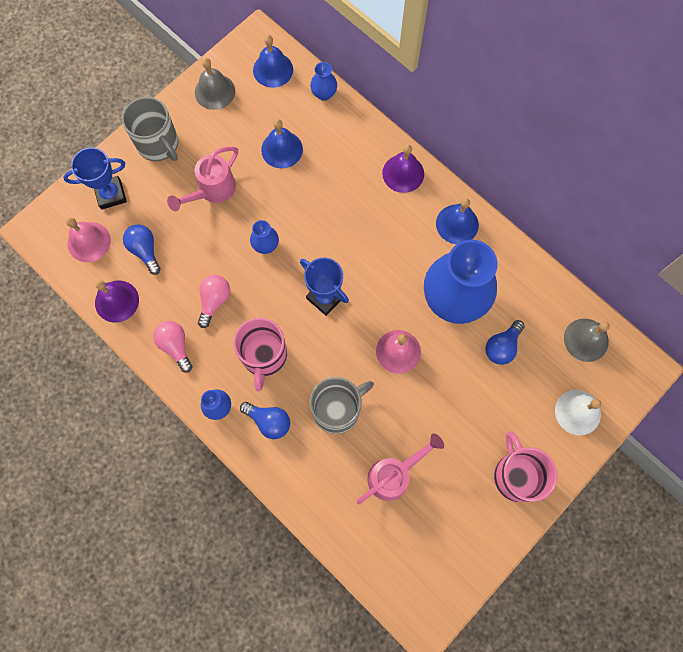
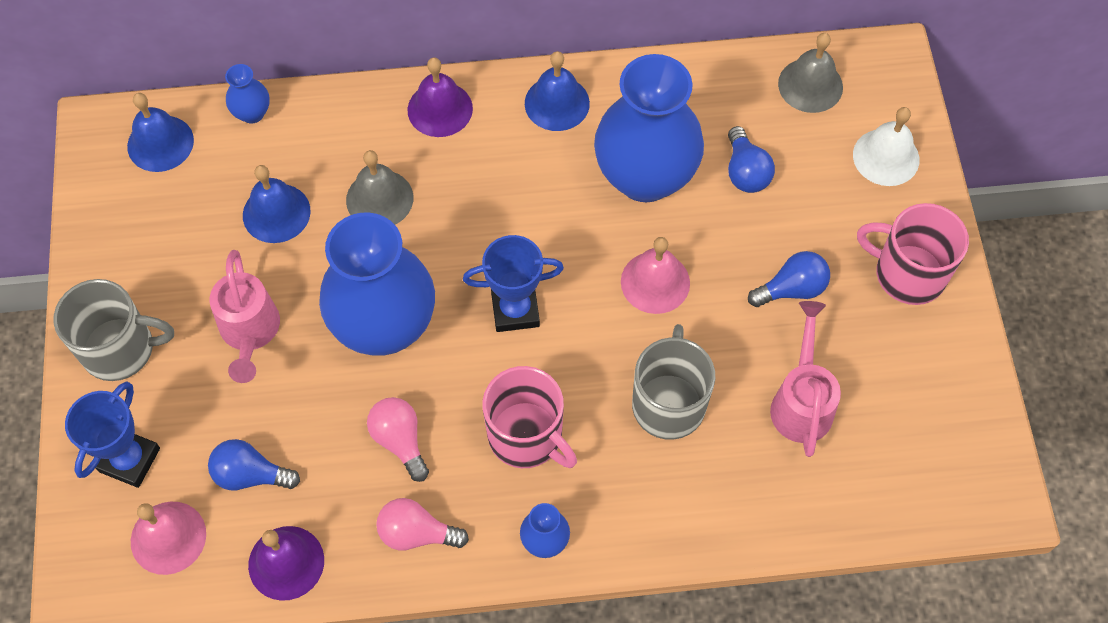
camera: 50 degrees left, 10 degrees down
(214, 91) = (118, 229): grey bell -> grey bell (379, 199)
(266, 245) = (384, 326): blue vase -> blue vase, size x2.41
(269, 421) = (615, 494): blue light bulb -> blue light bulb (791, 289)

